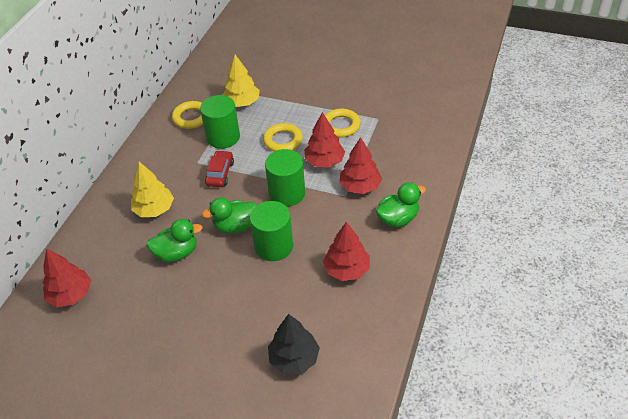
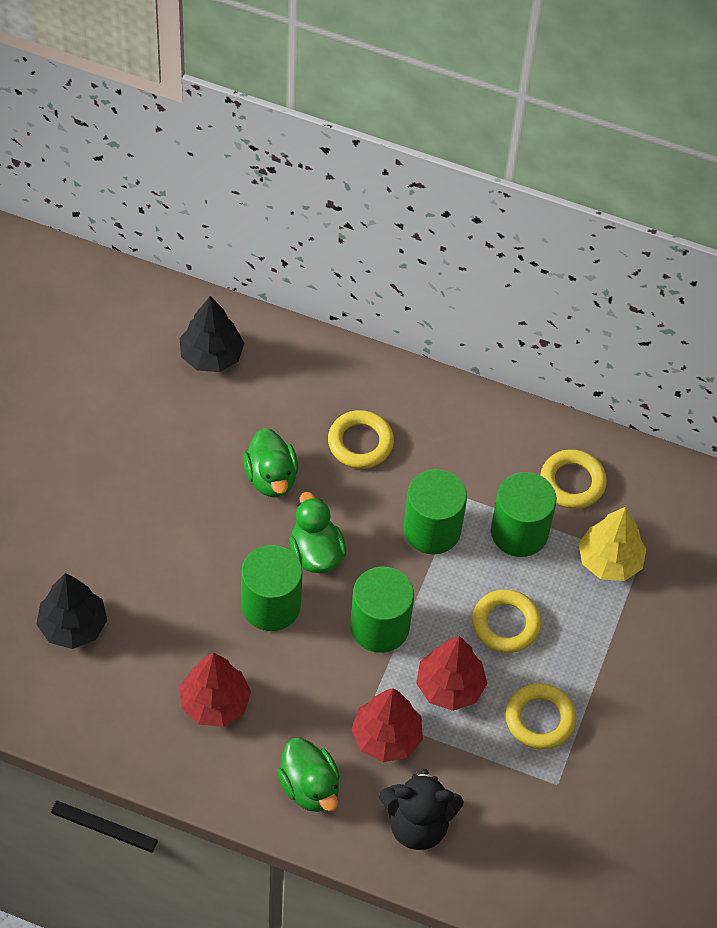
camera: 85 degrees right, 10 degrees up
(71, 295) = (211, 356): red tree -> black tree
(154, 209) = (360, 443): yellow tree -> yellow ring
(220, 173) = (432, 529): red car -> green cylinder
(412, 170) = (417, 824): none -> black teddy bear

